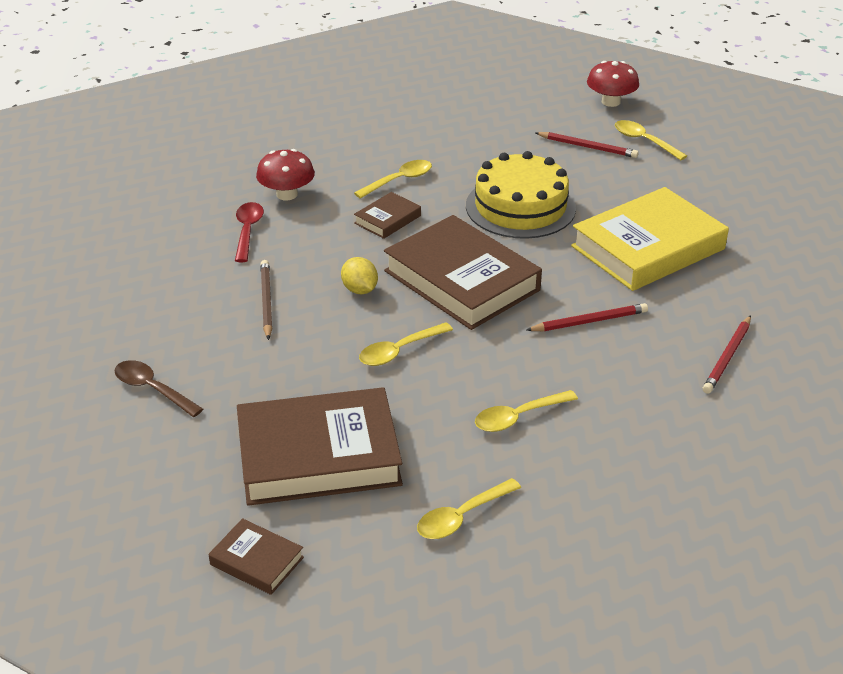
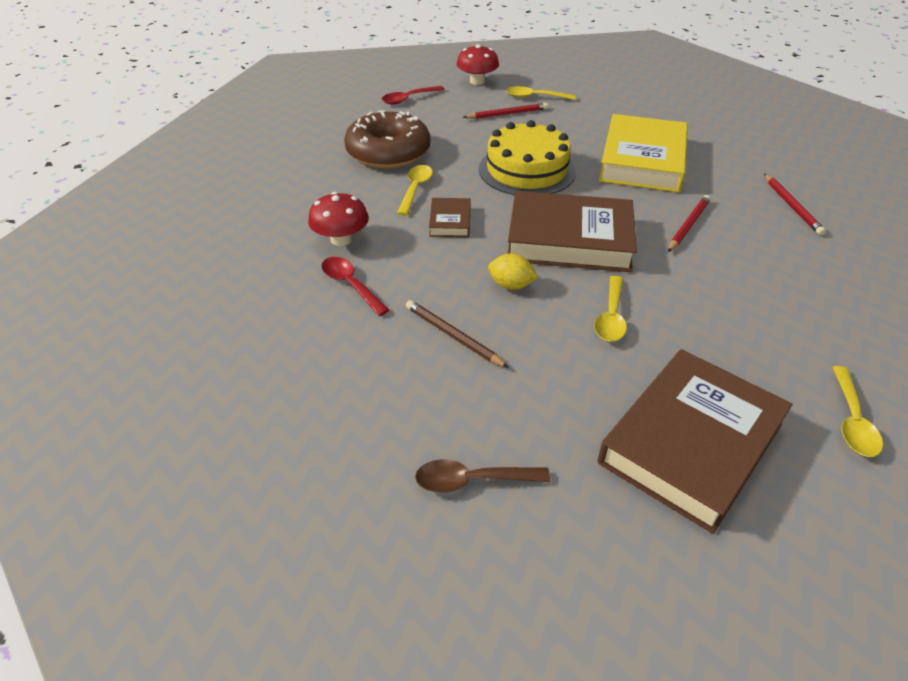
camera: 40 degrees left, 5 degrees up
(257, 561) = (799, 582): brown book -> none
(424, 138) = (388, 152): none -> brown donut
(515, 94) = (408, 99): none -> red spoon
(518, 417) = (758, 318): yellow spoon -> none

